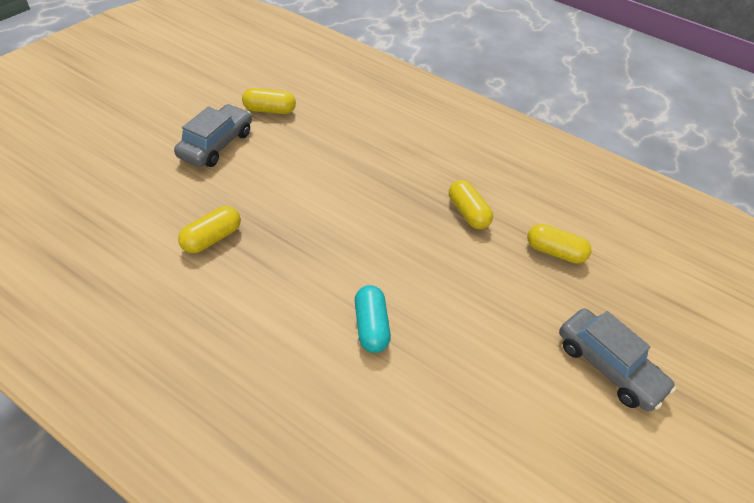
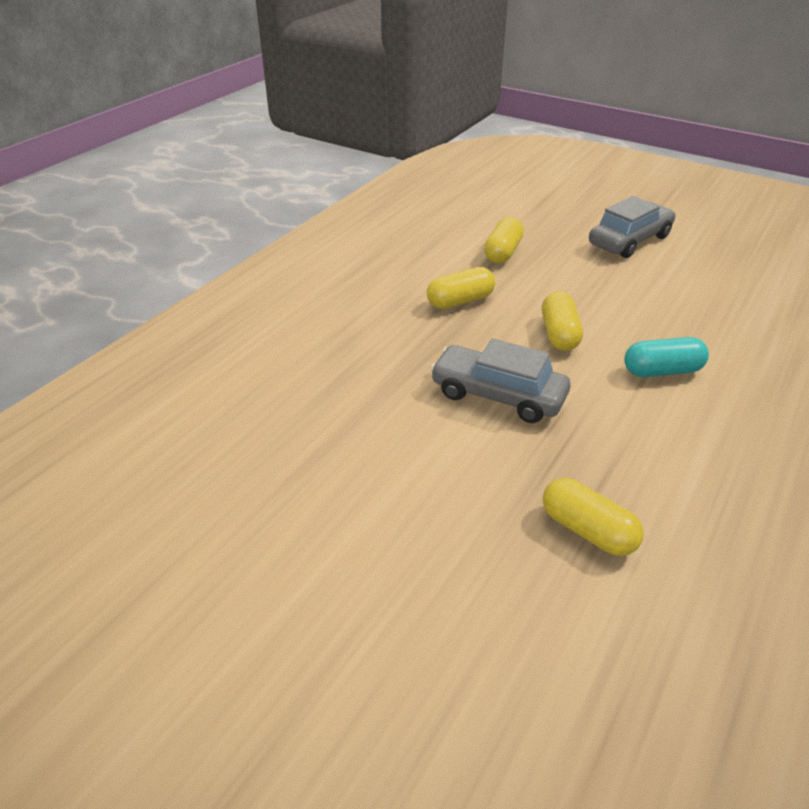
camera: 85 degrees left, 10 degrees down
(216, 144) = (358, 563): grey car -> grey car (498, 395)
(269, 110) = (248, 500): yellow capsule -> yellow capsule (559, 334)

